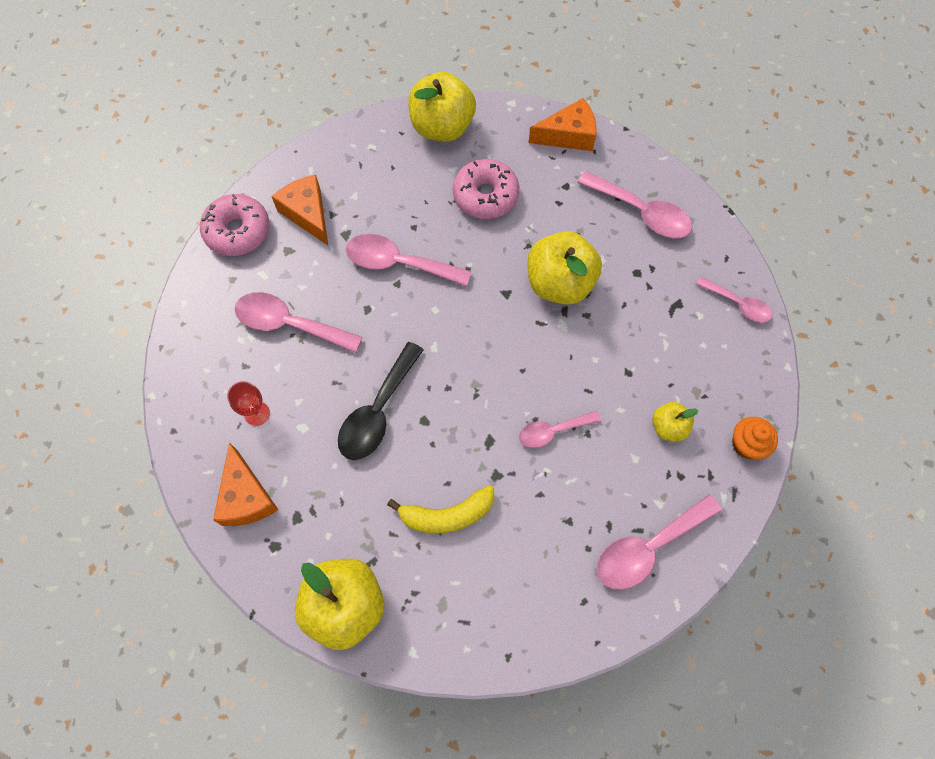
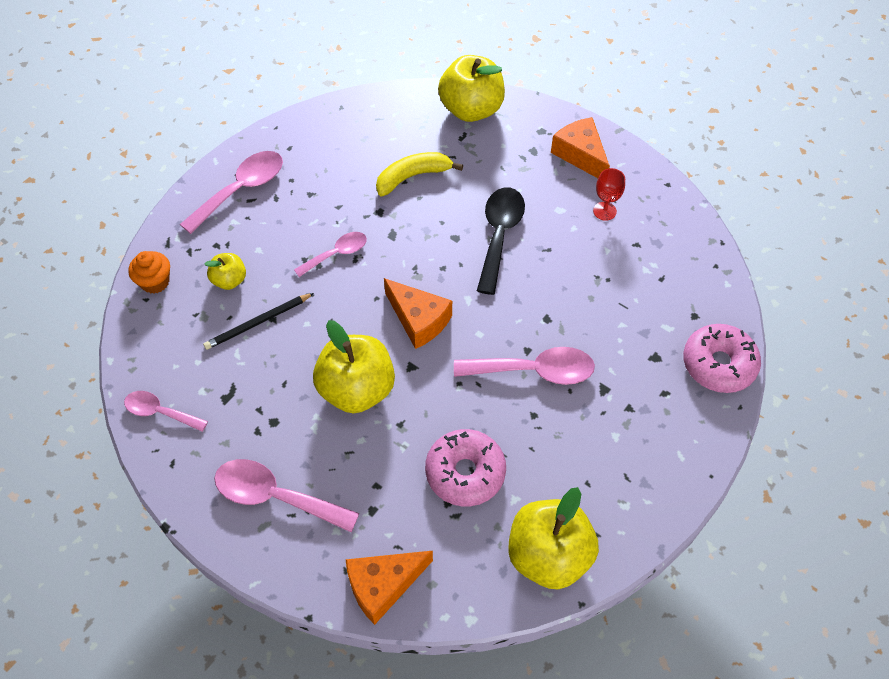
camera: 165 degrees right, 10 degrees down
(289, 324) = (615, 288): pink spoon -> none
(307, 213) = (656, 402): orange cheese -> orange cheese (418, 320)
(643, 371) = (258, 323): none -> black pencil

